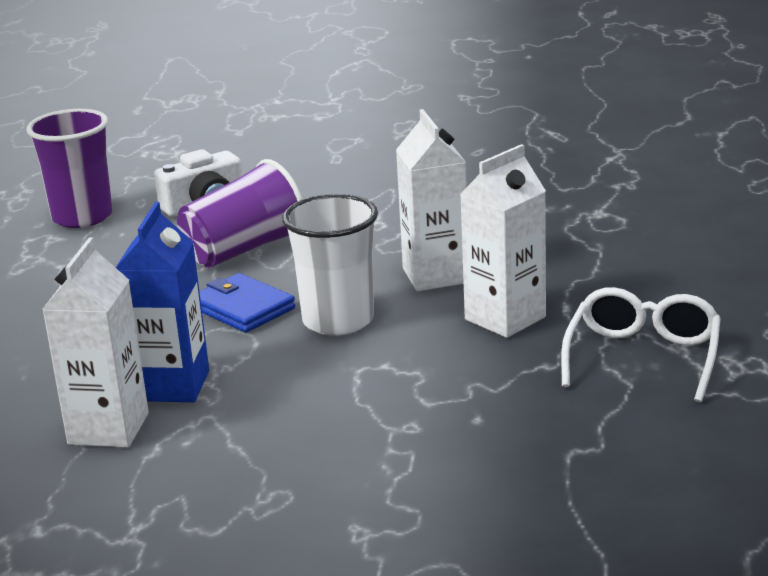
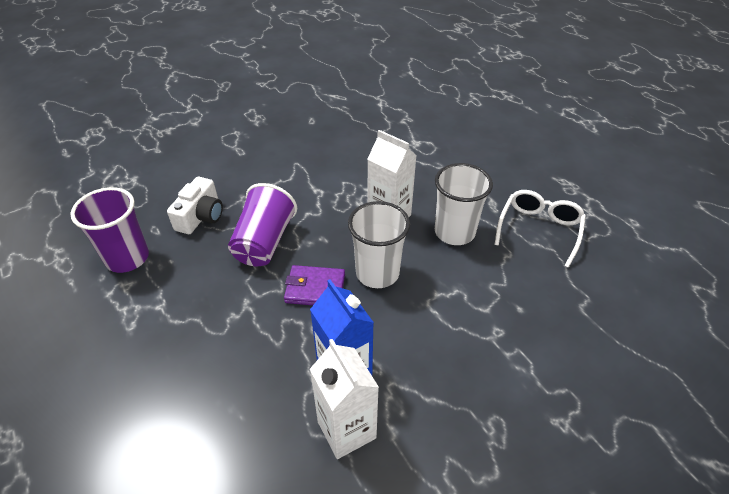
camera: 40 degrees left, 20 degrees up
(242, 308) = (315, 288): blue wallet -> purple wallet
(505, 318) = (454, 232): white carton -> white cup
(643, 357) = (539, 229): white glasses -> white glasses turned 45 degrees clockwise

